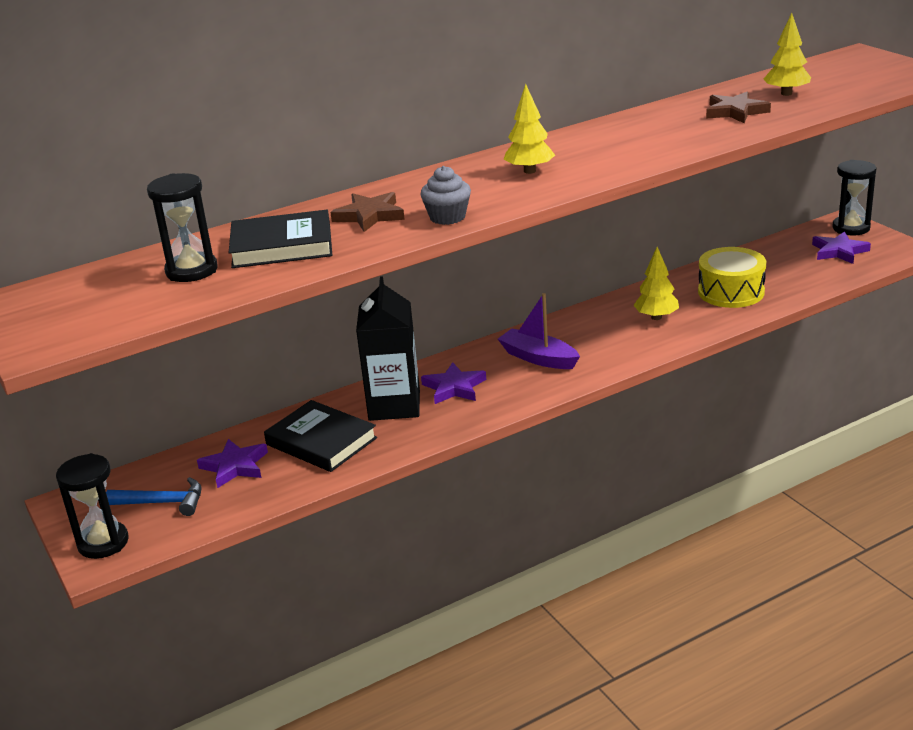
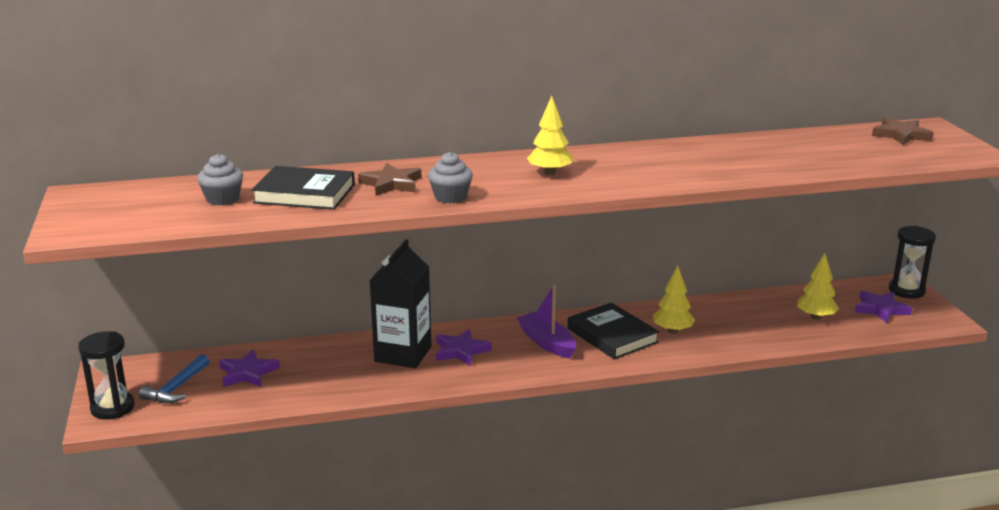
camera: 15 degrees right, 5 degrees down
(163, 503) = (176, 388): blue hammer -> blue hammer turned 90 degrees clockwise
(191, 271) = (222, 199): black hourglass -> grey cupcake
(321, 441) = (326, 369): black book -> black book (612, 335)
(731, 292) = (754, 323): yellow drum -> none
(735, 112) = (770, 156): brown star -> brown star (901, 135)
(786, 93) = (831, 149): yellow tree -> yellow tree (815, 317)

